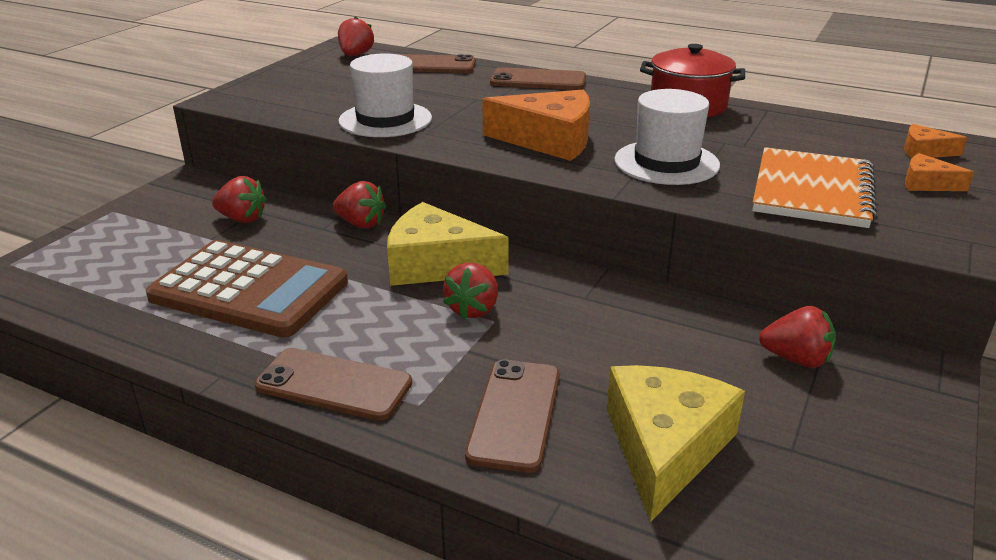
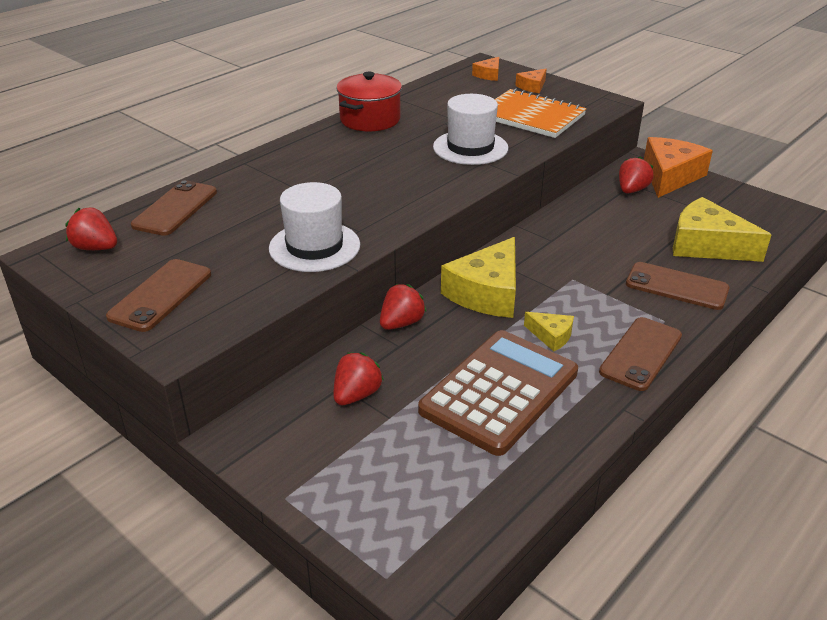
camera: 75 degrees left, 5 degrees up
(359, 314) = (551, 336): none -> yellow cheese
(473, 309) = (556, 285): red strawberry -> none
(538, 80) = (267, 164): brown phone -> brown phone (161, 295)
(549, 140) = (407, 180): orange cheese -> orange cheese (670, 176)

